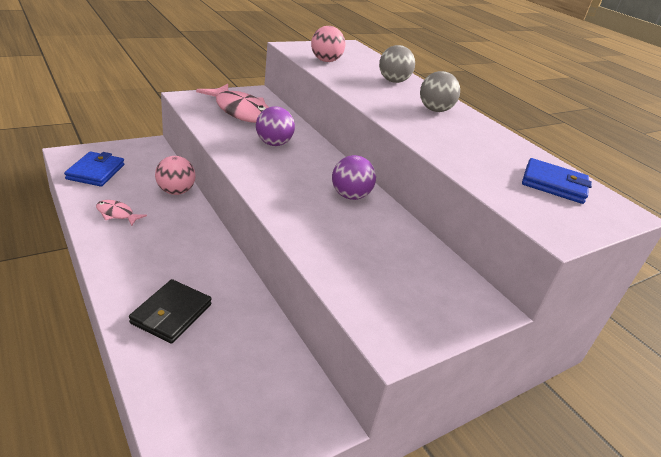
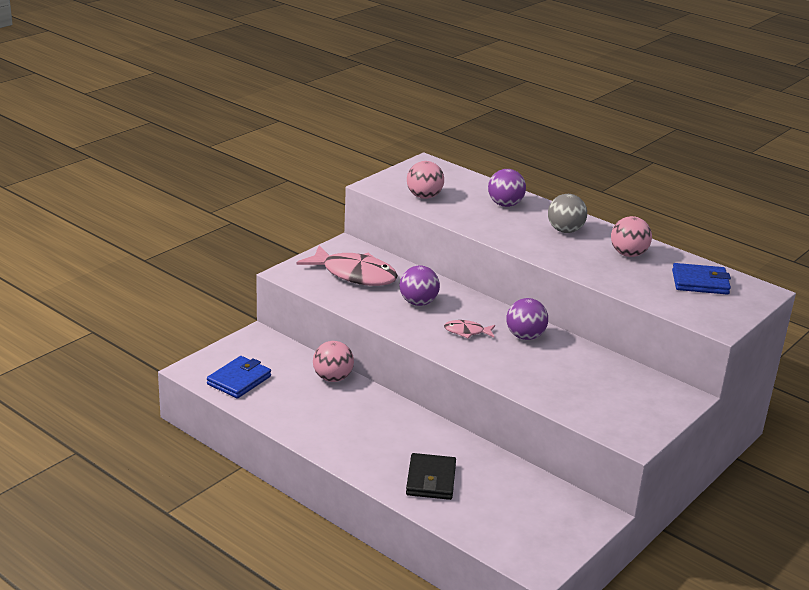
camera: 15 degrees left, 5 degrees down
(96, 172) = (239, 380): blue wallet -> blue wallet turned 45 degrees clockwise
(117, 214) = (303, 415): pink fish -> pink fish (466, 332)
(393, 81) = (505, 204): grey ball -> purple ball
(486, 142) = (628, 254): none -> pink ball

